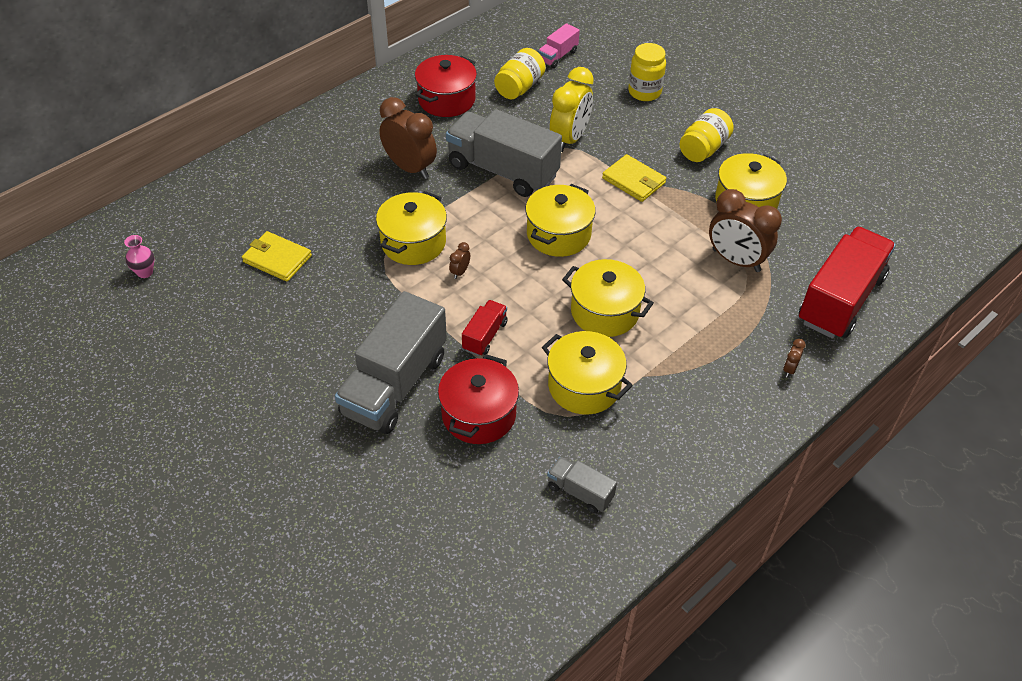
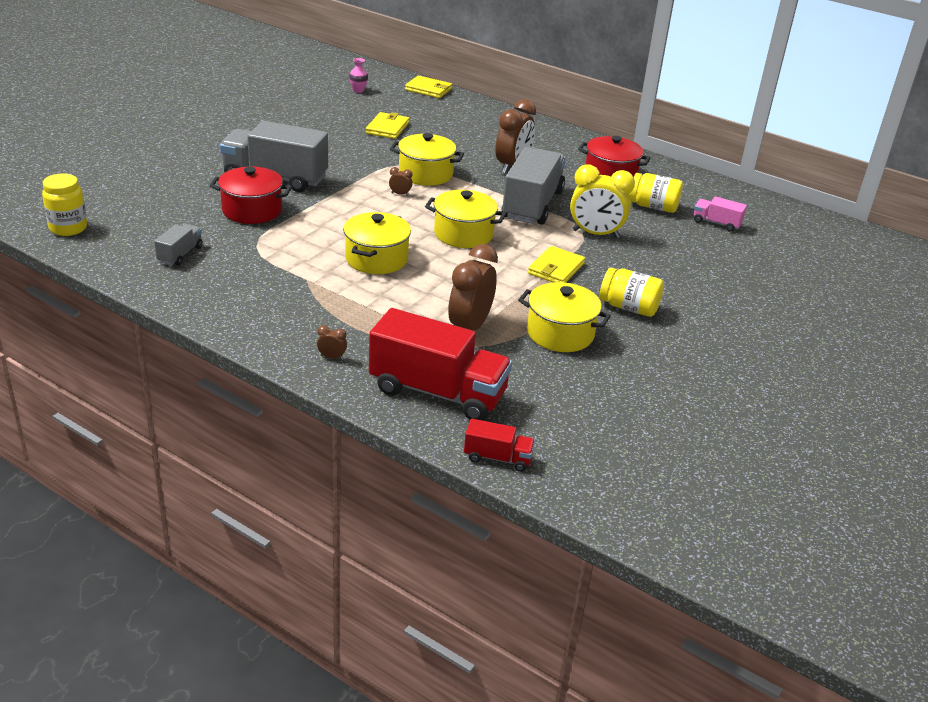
camera: 75 degrees right, 15 degrees down
(168, 202) = (428, 89): none -> yellow wallet
(485, 336) = (333, 208): red truck -> red truck (497, 458)
(584, 386) = (289, 252): yellow pot -> none
(644, 92) = (696, 272): yellow jar -> yellow jar (68, 228)

